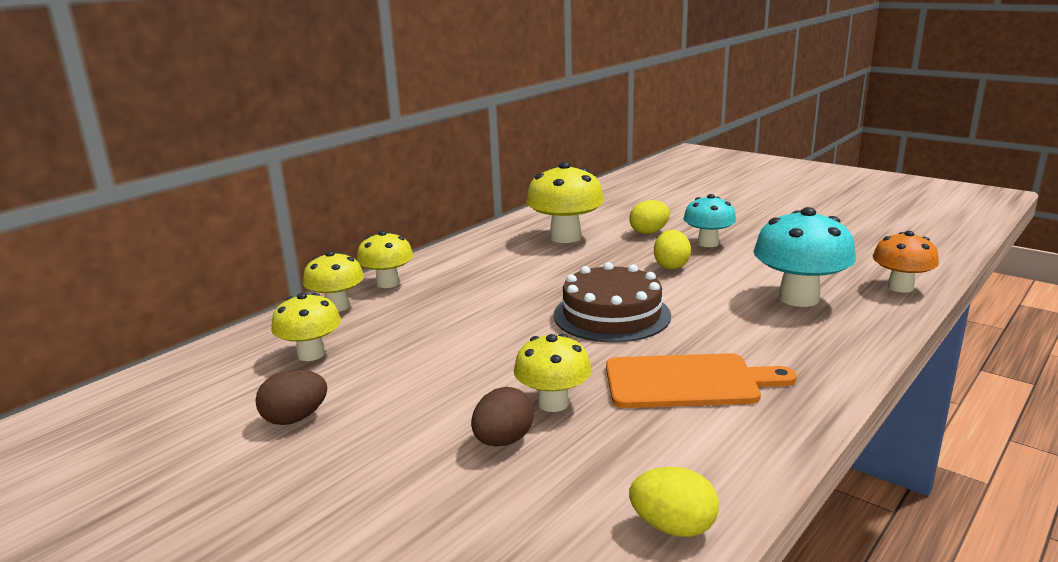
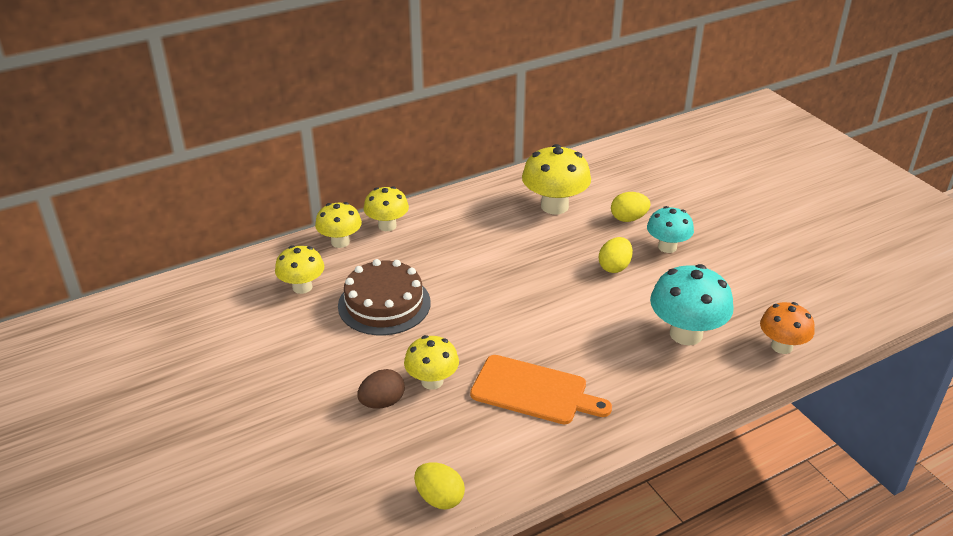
camera: 20 degrees right, 15 degrees up
(295, 418) = (269, 343): brown egg -> none
(611, 315) = (528, 309): brown cake -> brown cake (384, 304)

